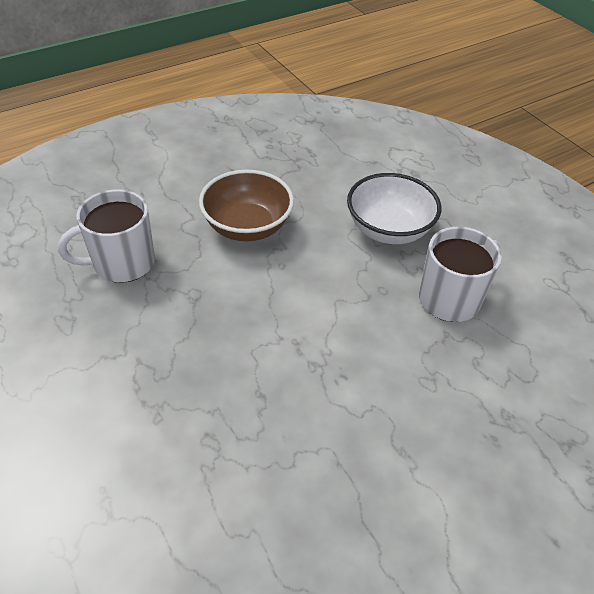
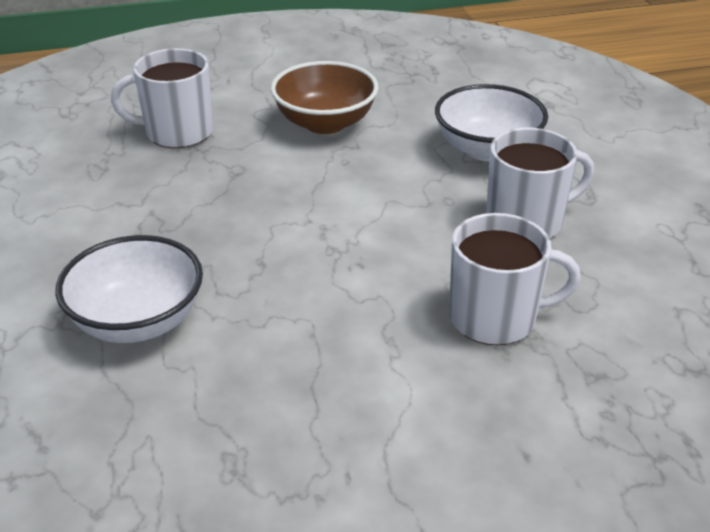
camera: 20 degrees right, 10 degrees down
(182, 491) = (138, 321): none -> white bowl
(472, 405) = (495, 318): none -> white mug

